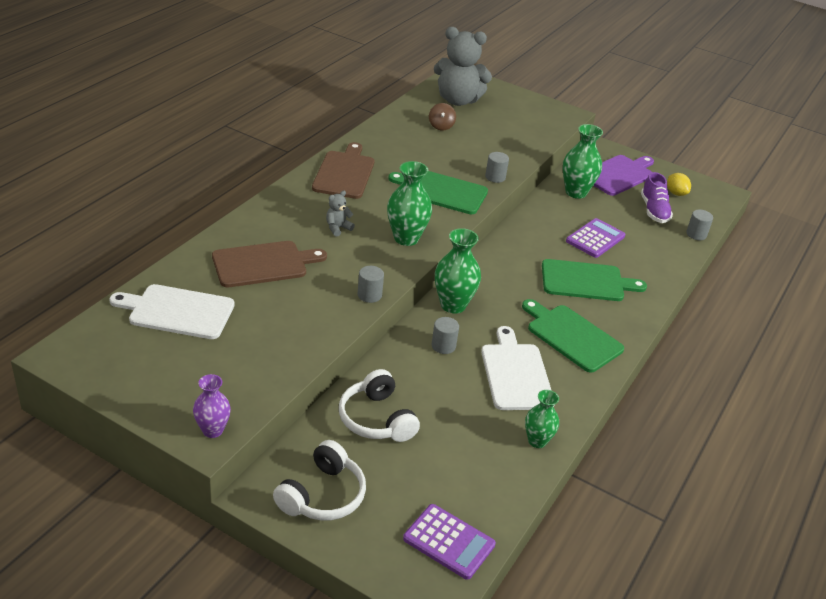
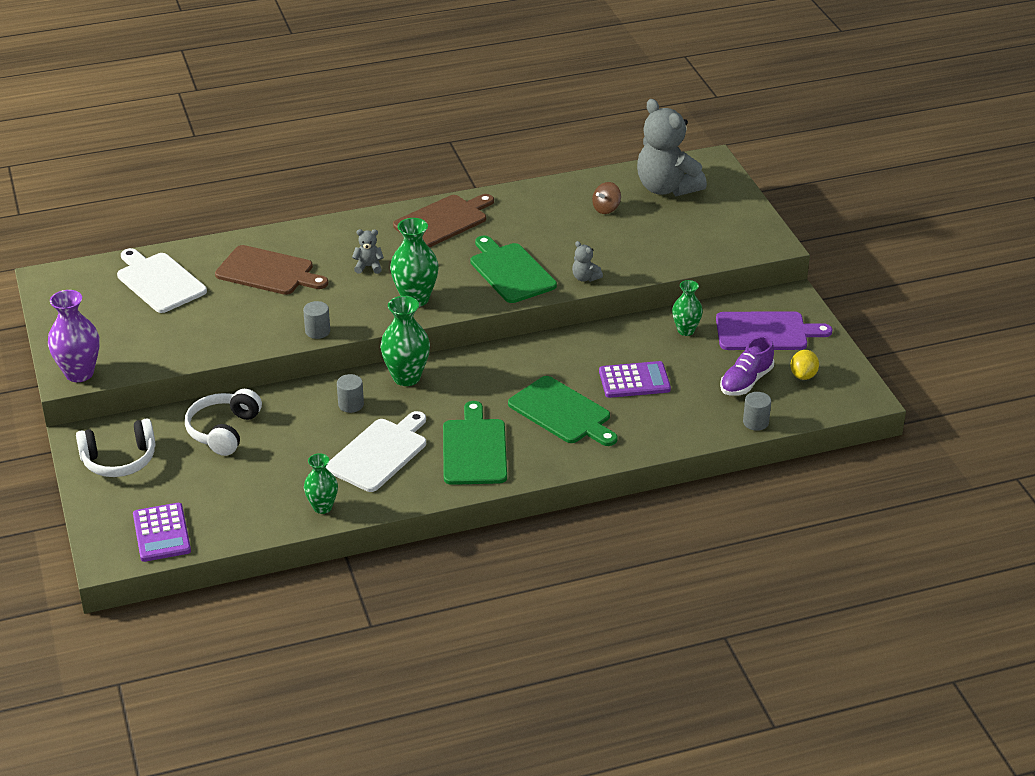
camera: 45 degrees right, 0 degrees up
(212, 430) = (79, 373): purple vase -> purple vase, size x1.57
(495, 177) = (585, 278): grey cylinder -> grey teddy bear
(576, 192) = (686, 330): green vase -> green vase, size x0.64

